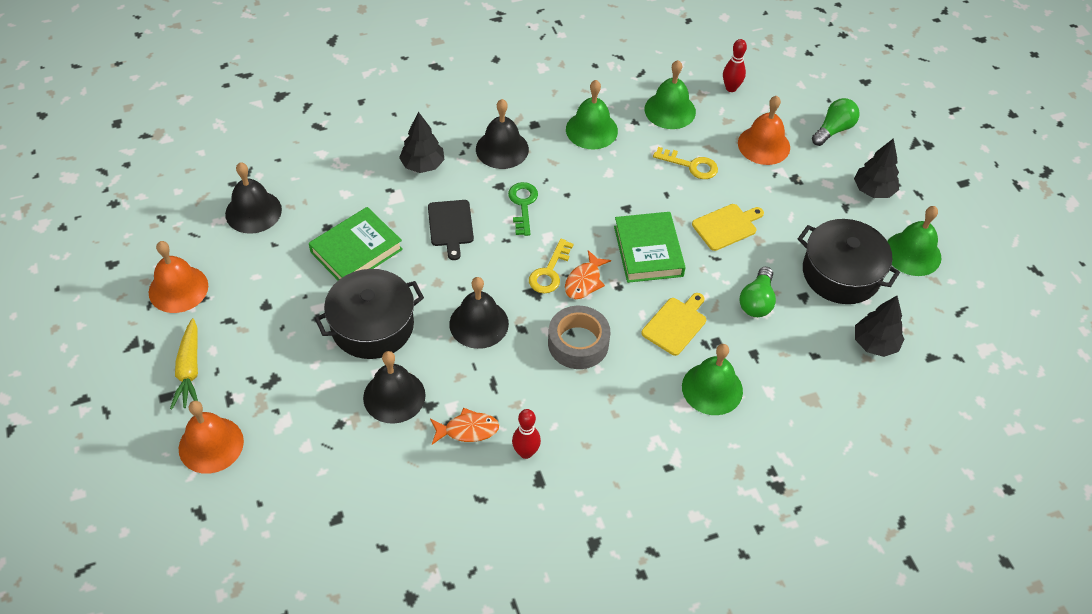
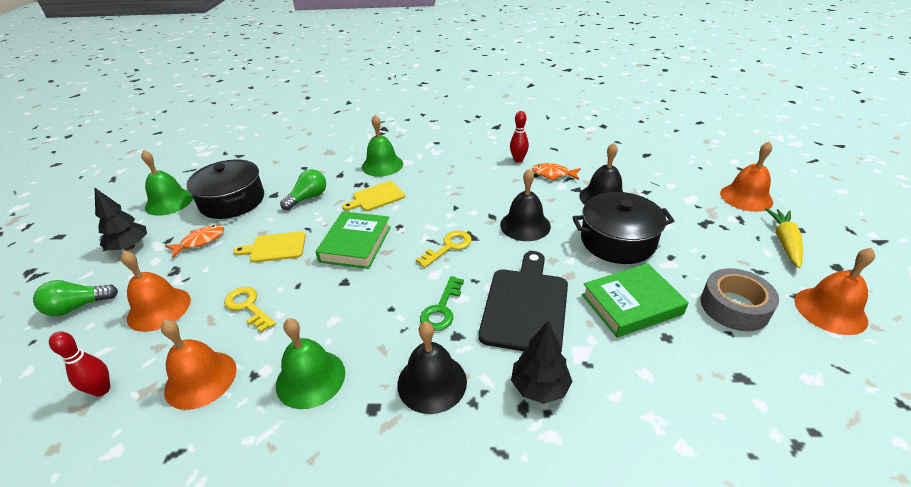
camera: 155 degrees left, 15 degrees down
(253, 211) = (768, 379): black bell -> none
(451, 226) = (525, 306): black cutting board -> black cutting board, size x1.70
(578, 343) = (454, 200): grey tape -> grey tape (734, 306)
(584, 281) = (424, 235): orange fish -> orange fish (200, 241)
(670, 110) = (201, 379): green bell -> orange bell
(874, 344) = (262, 166): black tree -> none

